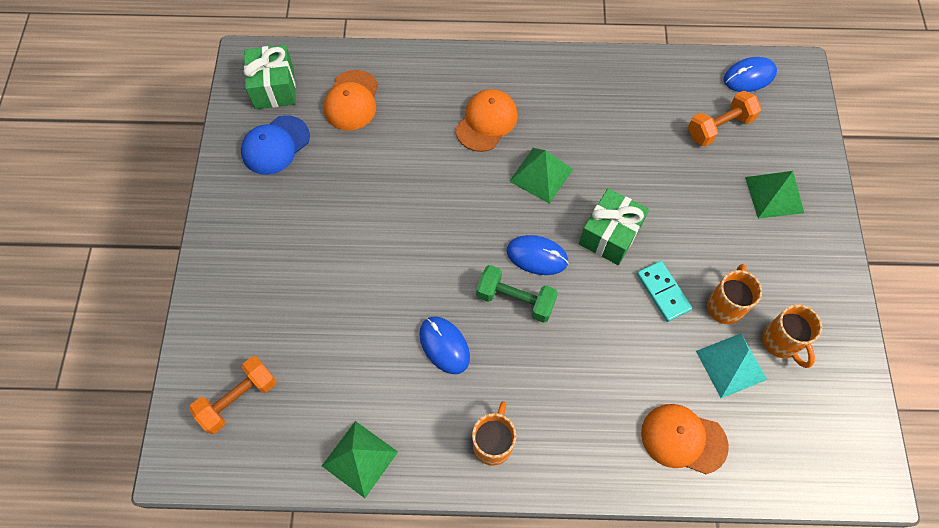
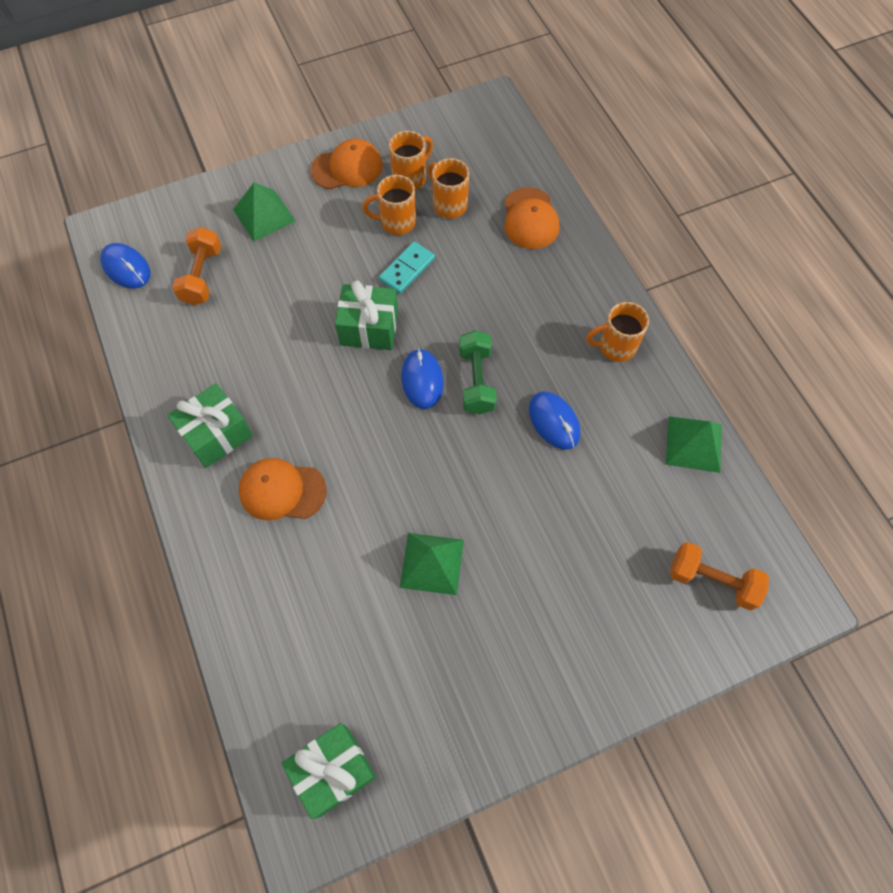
camera: 115 degrees left, 0 degrees up
(275, 145) = (415, 717): blue cap -> none
(351, 100) = (313, 657): orange cap -> orange cap (347, 168)
(444, 345) = (554, 421): blue mouse -> blue mouse turned 60 degrees counterclockwise
(541, 175) = (327, 411): green pyramid -> green pyramid (431, 563)
(556, 94) = (216, 434): none -> green gift
(719, 127) = (202, 276): orange dumbbell -> orange dumbbell turned 60 degrees clockwise
(731, 365) = (449, 205): turquoise pyramid -> orange mug

